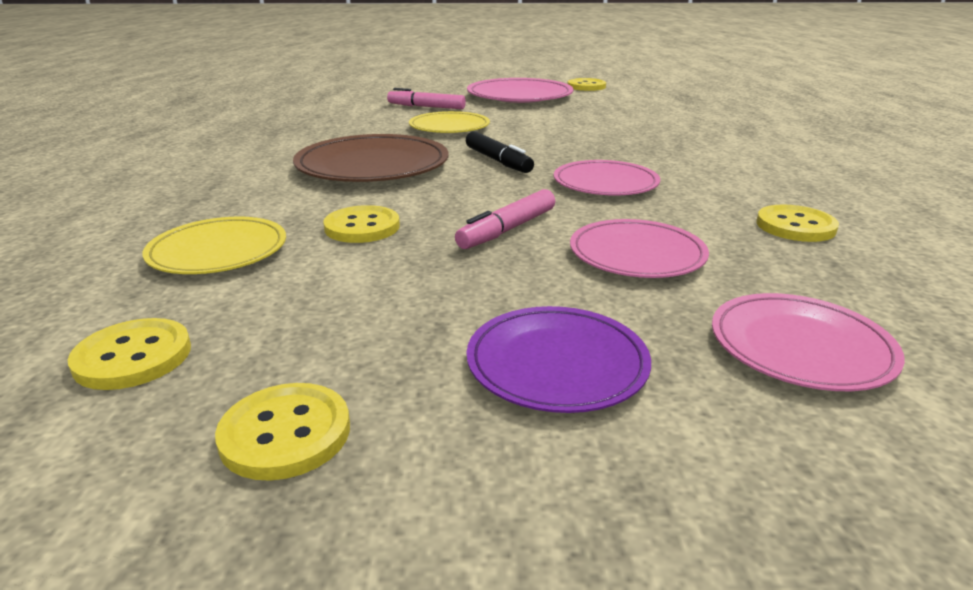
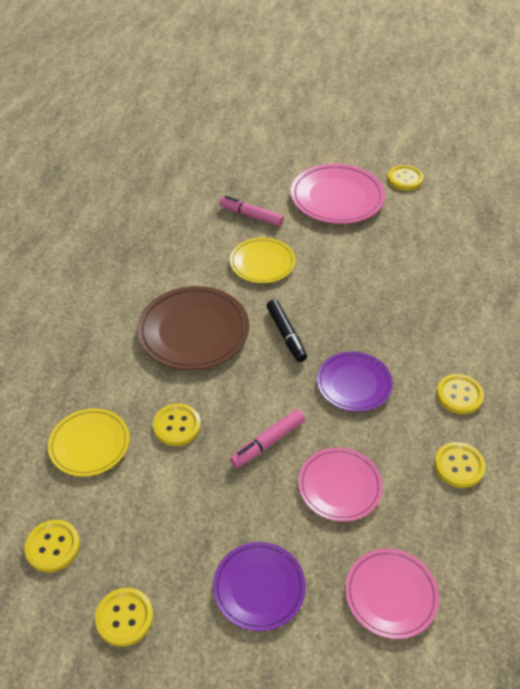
camera: 10 degrees right, 20 degrees up
(605, 183) = (354, 383): pink plate -> purple plate
(747, 181) = (459, 395): none -> yellow button

